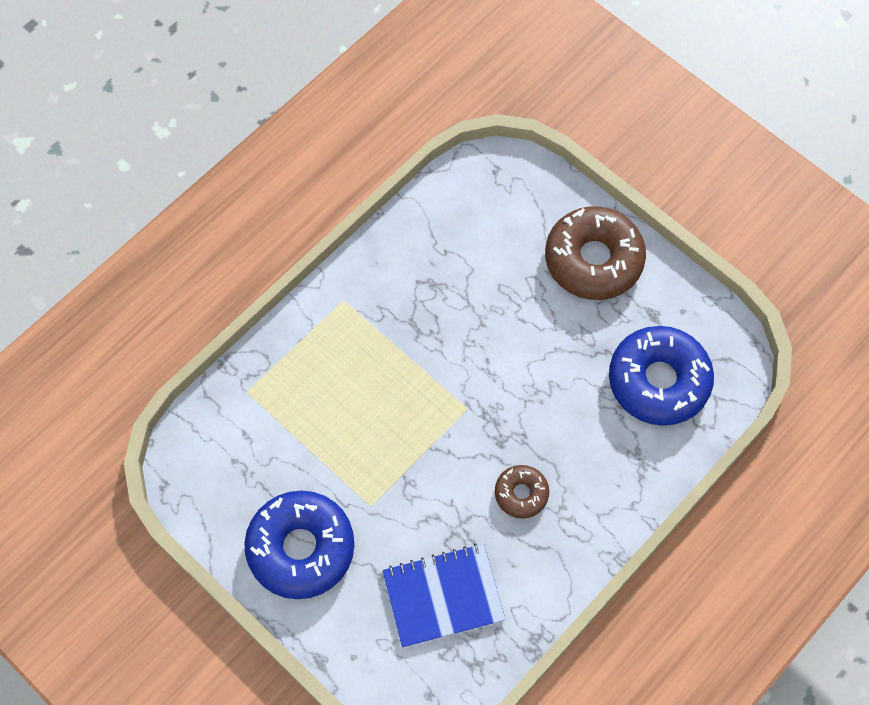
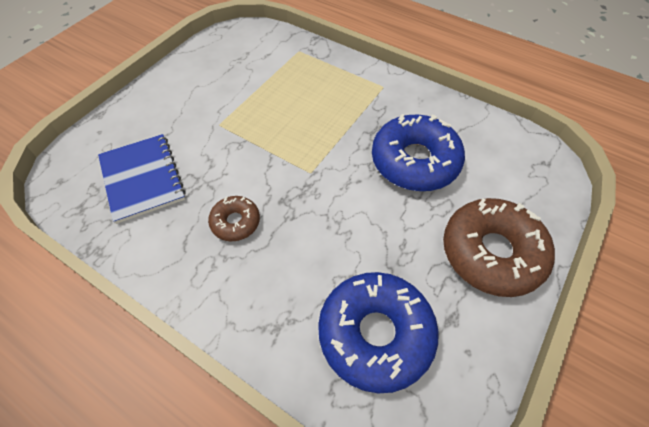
camera: 80 degrees right, 10 degrees down
(301, 548) = (184, 92): blue donut -> blue donut (415, 161)

